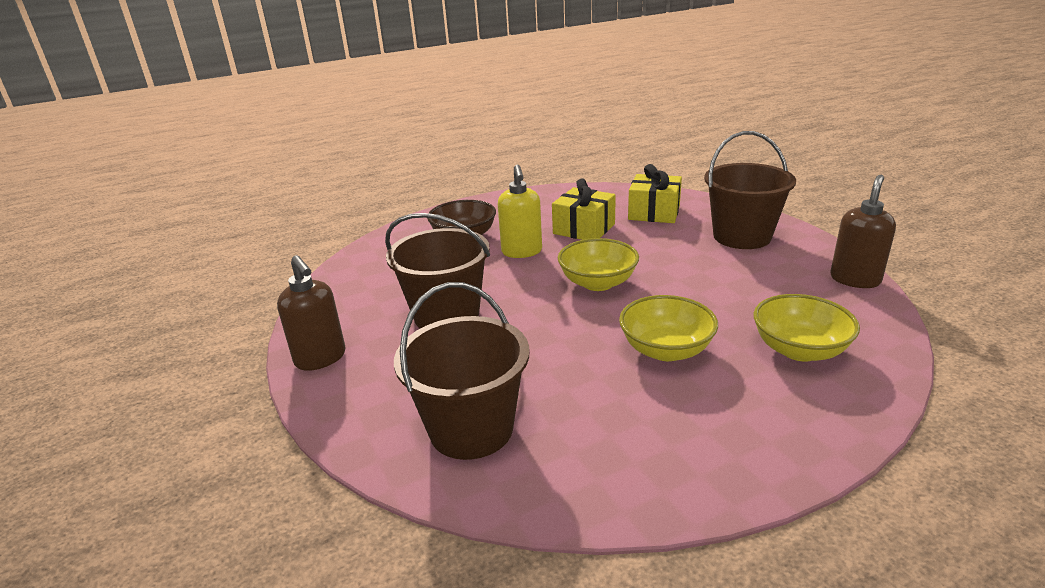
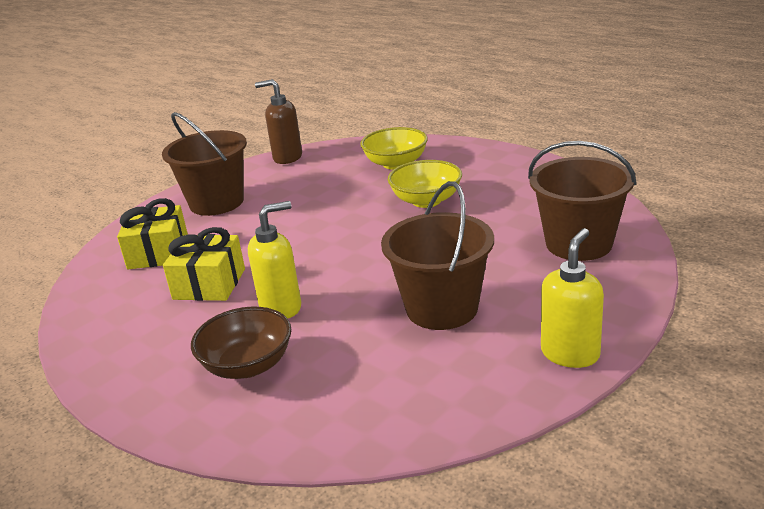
camera: 110 degrees left, 0 degrees up
(321, 358) = (570, 353): brown soap dispenser -> yellow soap dispenser
(598, 283) = (336, 247): yellow bowl -> none

